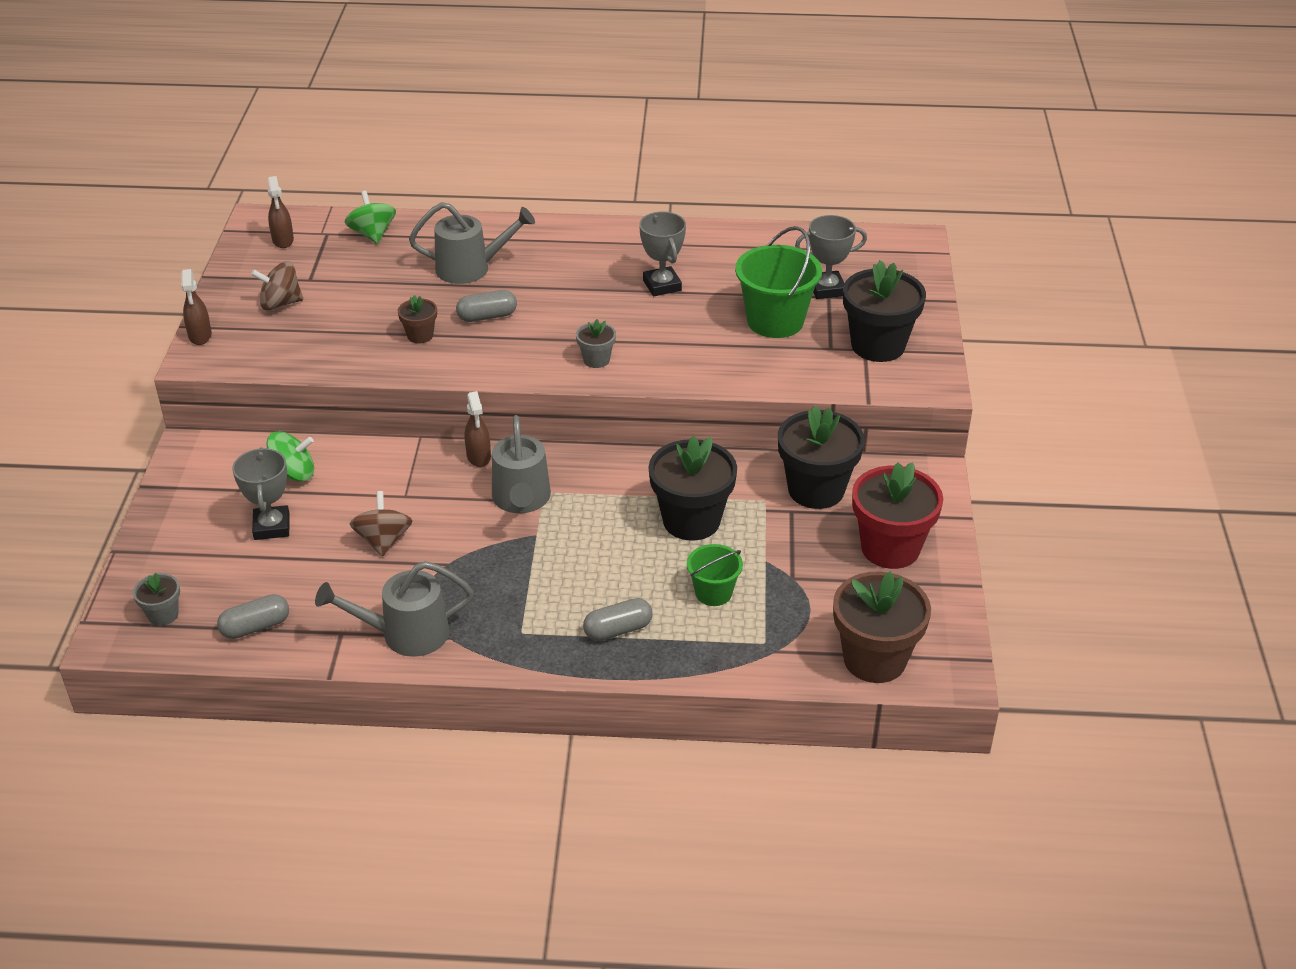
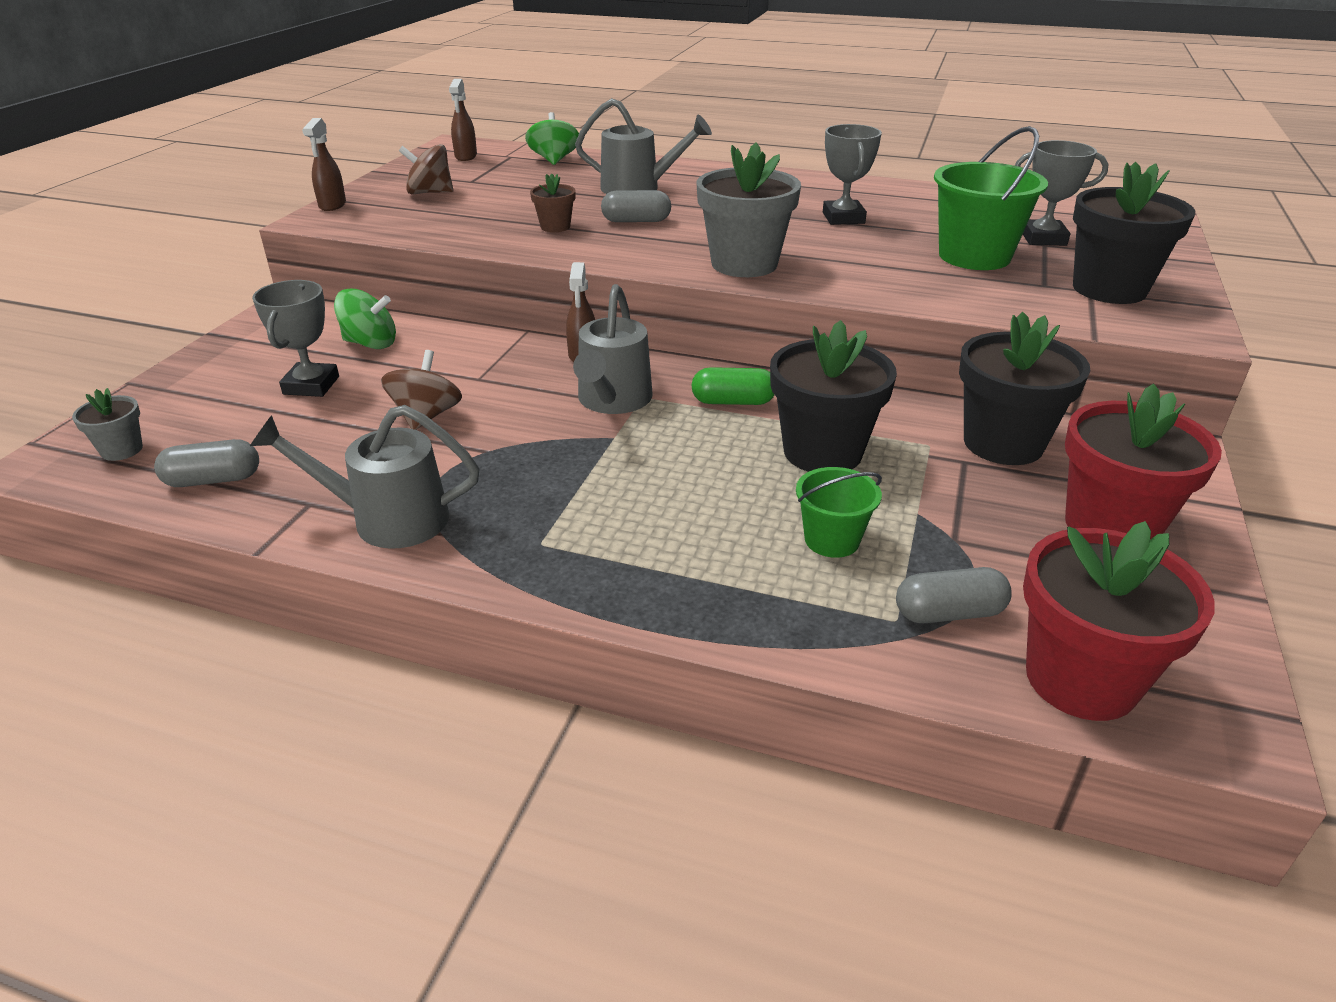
camera: 15 degrees right, 5 degrees down
(596, 360) = (744, 264): grey flower pot -> grey flower pot, size x2.05
(614, 484) = (733, 402): none -> green capsule
(618, 630) = (677, 563): grey capsule -> grey capsule (949, 613)
(874, 659) = (1081, 679): brown flower pot -> red flower pot

